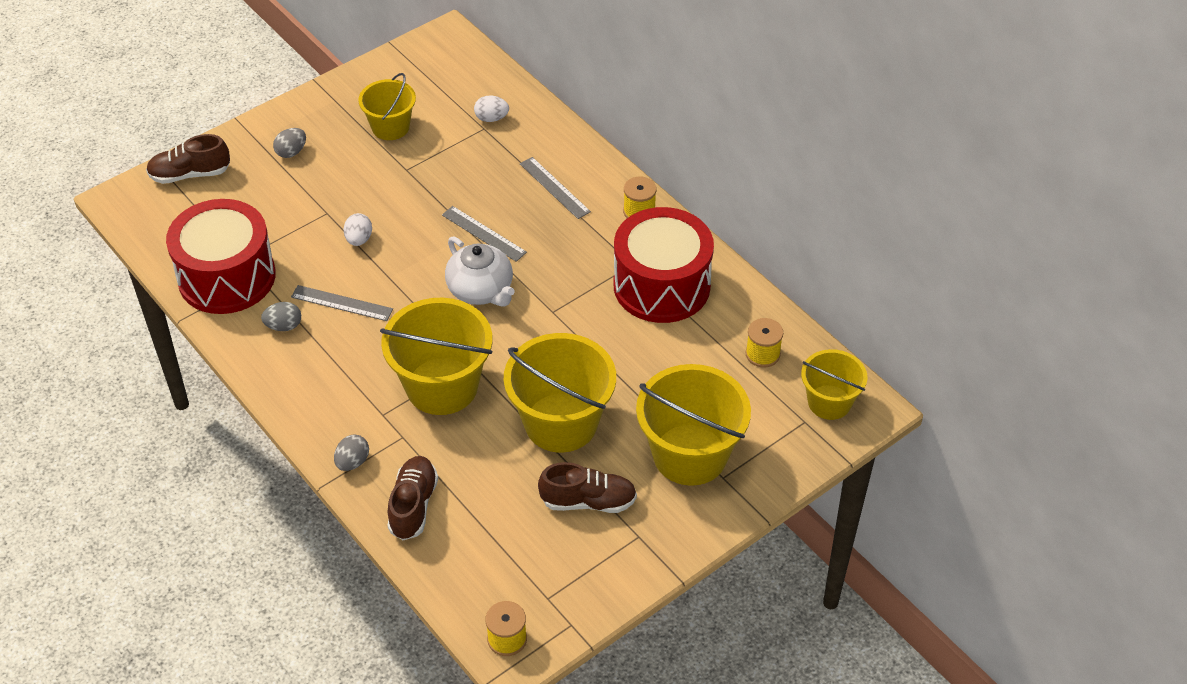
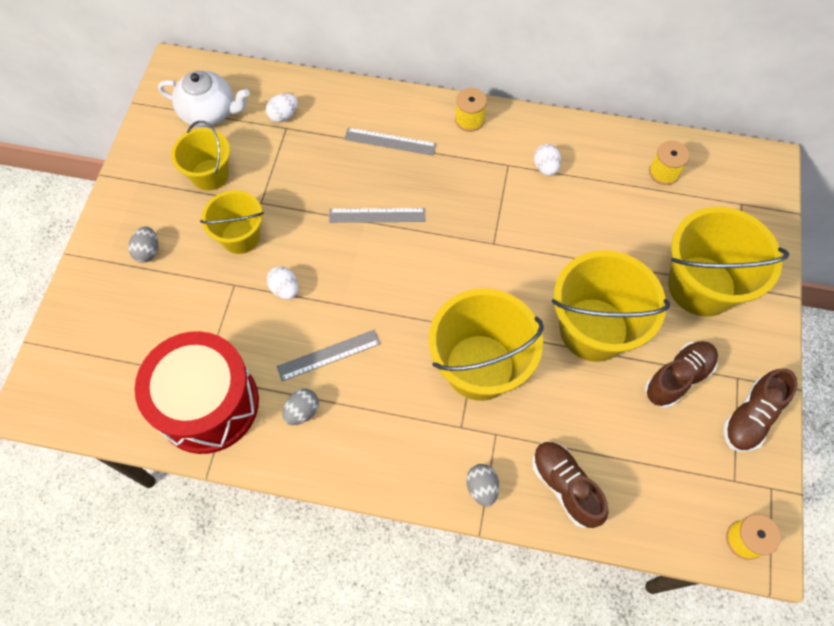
camera: 40 degrees left, 15 degrees up
(190, 174) = (76, 332): brown shoe -> brown shoe (750, 417)
(481, 290) = (424, 264): white teapot -> white teapot (209, 112)
(661, 285) = (545, 167): red drum -> white egg
(829, 402) = (740, 177): yellow bucket -> yellow bucket (240, 236)

